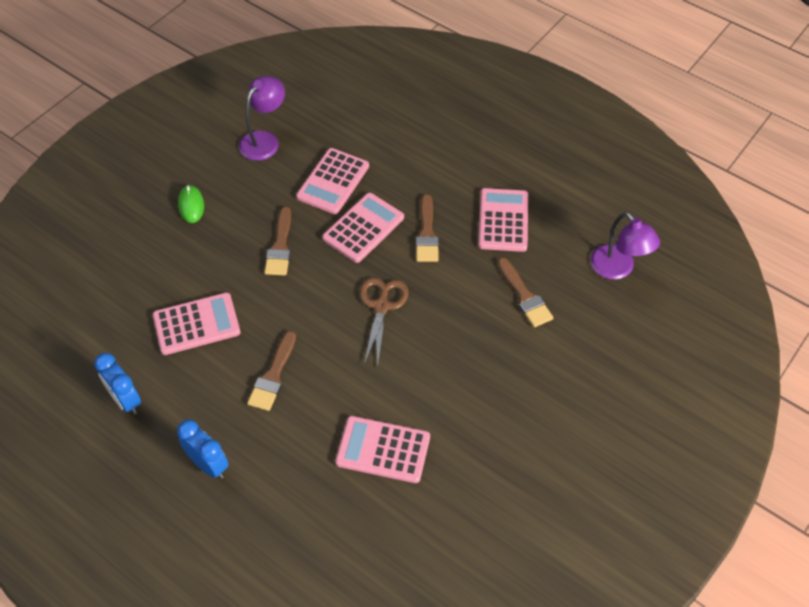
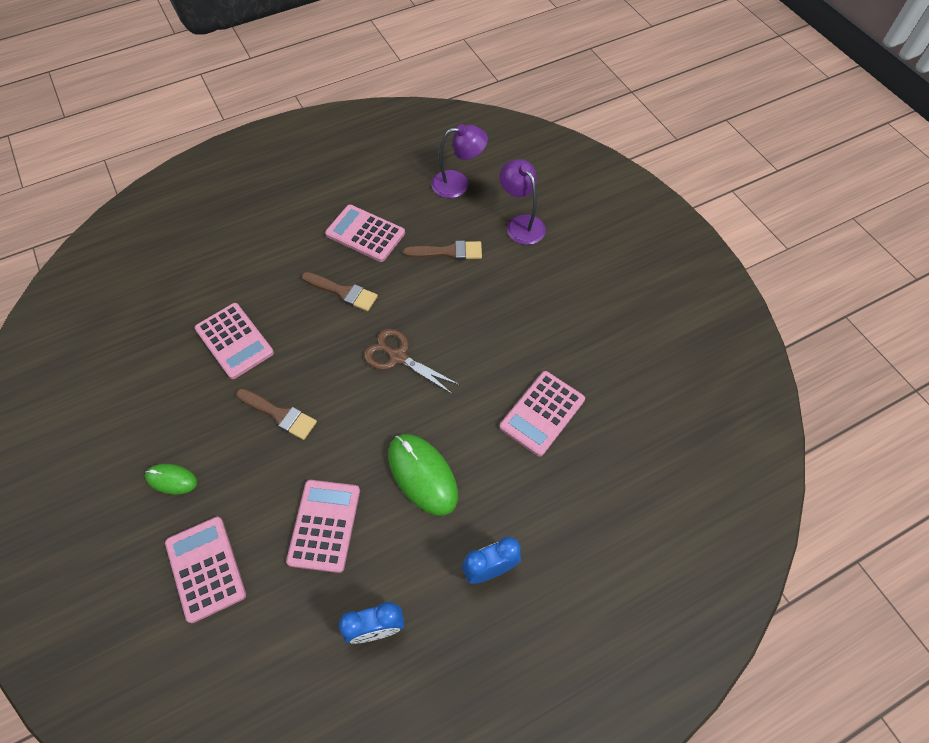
camera: 65 degrees left, 5 degrees up
(264, 140) = (139, 380): purple lamp -> purple lamp (521, 223)
(273, 376) = (422, 475): brown brush -> green mouse
(363, 228) = (304, 337): pink calculator -> pink calculator (205, 568)

